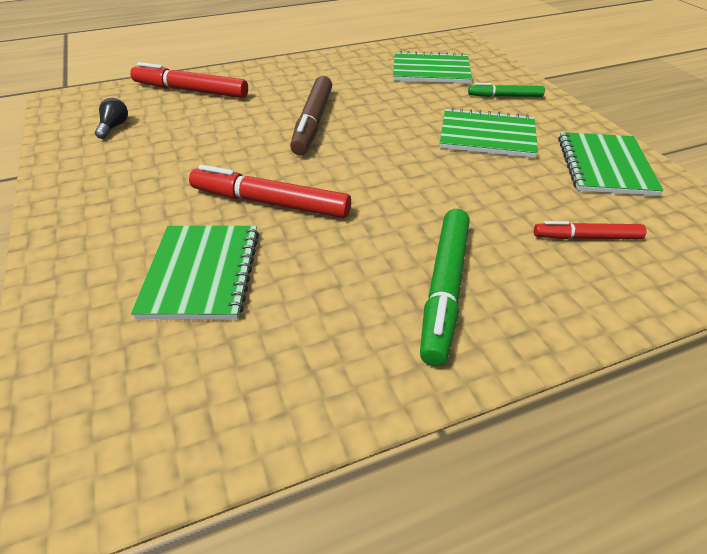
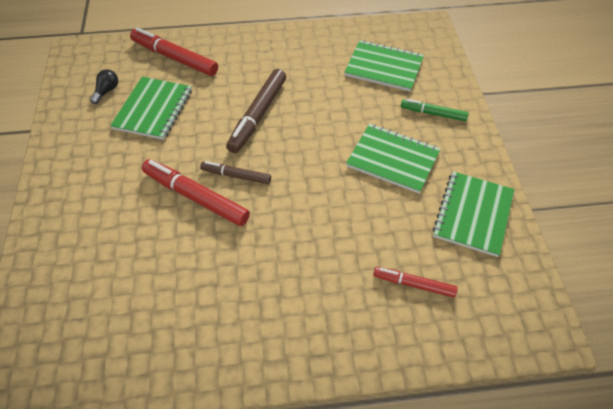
camera: 15 degrees right, 10 degrees up
(202, 273) = (130, 253): green notebook -> green notebook (153, 109)
(312, 176) = (236, 176): none -> brown marker
(444, 289) = (285, 306): green marker -> none

